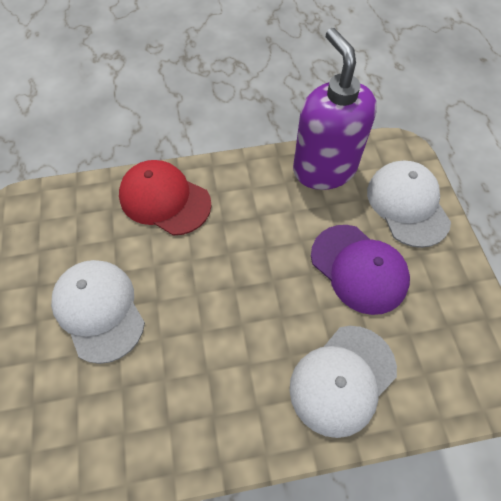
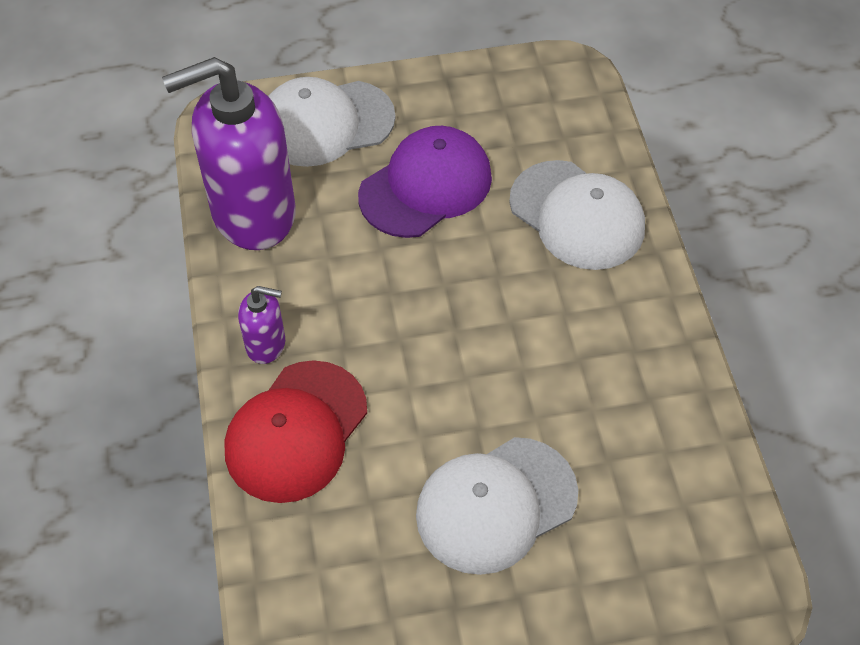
camera: 90 degrees left, 5 degrees down
(225, 182) = (266, 345): none -> purple soap dispenser

